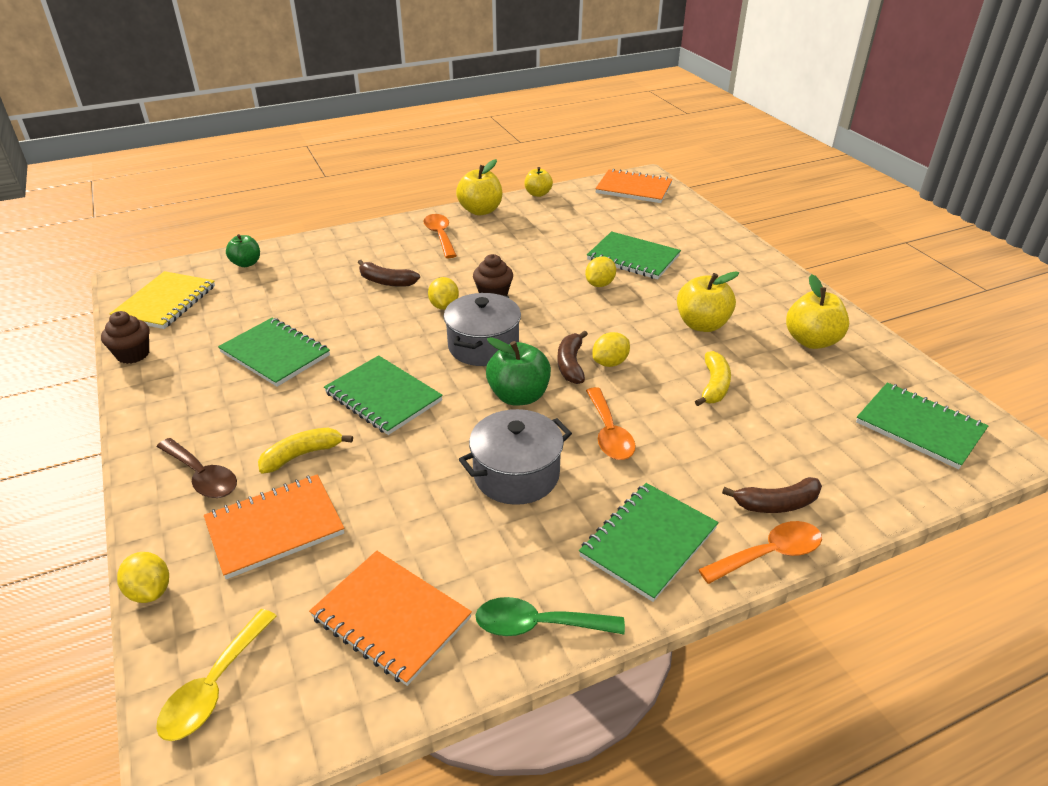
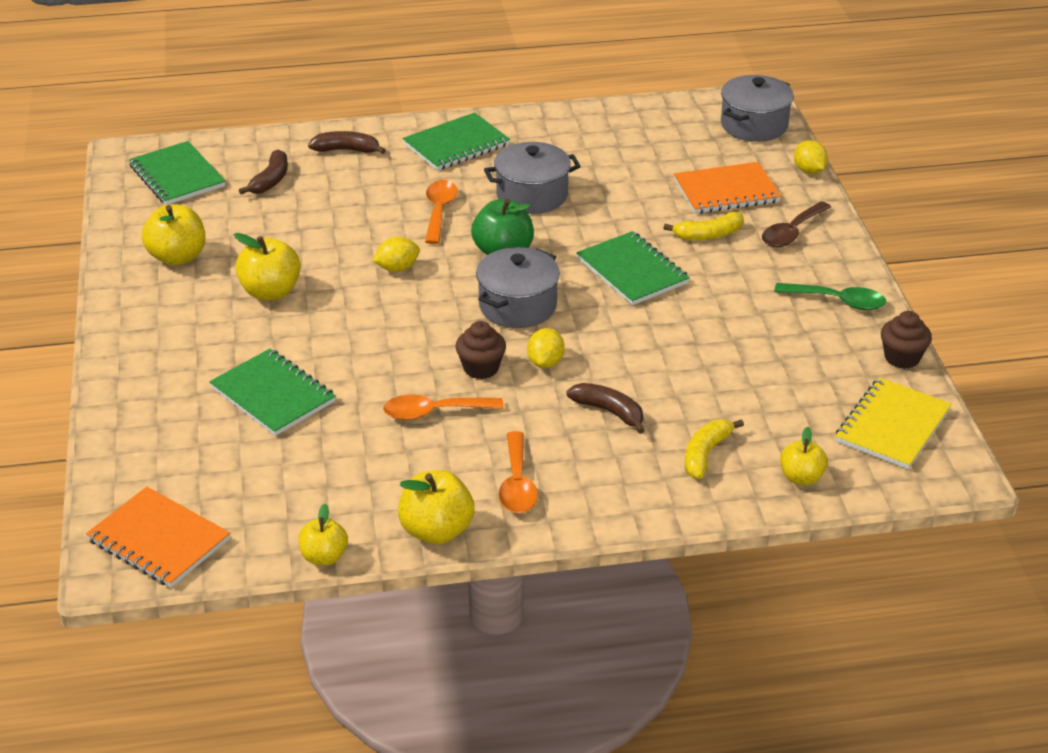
camera: 165 degrees left, 0 degrees up
(202, 476) = (792, 232): brown spoon -> brown spoon turned 105 degrees counterclockwise
(214, 686) = (754, 125): yellow spoon -> grey pot
(246, 263) = (801, 477): green apple -> yellow apple
(275, 354) = (743, 333): green notebook -> none
(391, 618) = (645, 136): orange notebook -> none
(538, 625) = (552, 120): green spoon -> green spoon (838, 301)
(571, 364) = (437, 273): brown banana -> brown banana (270, 180)
(600, 284) = (344, 362): yellow lemon -> none
(714, 386) = (316, 232): yellow banana -> yellow banana (706, 454)
(769, 554) = (379, 128): orange spoon -> orange spoon (434, 412)

